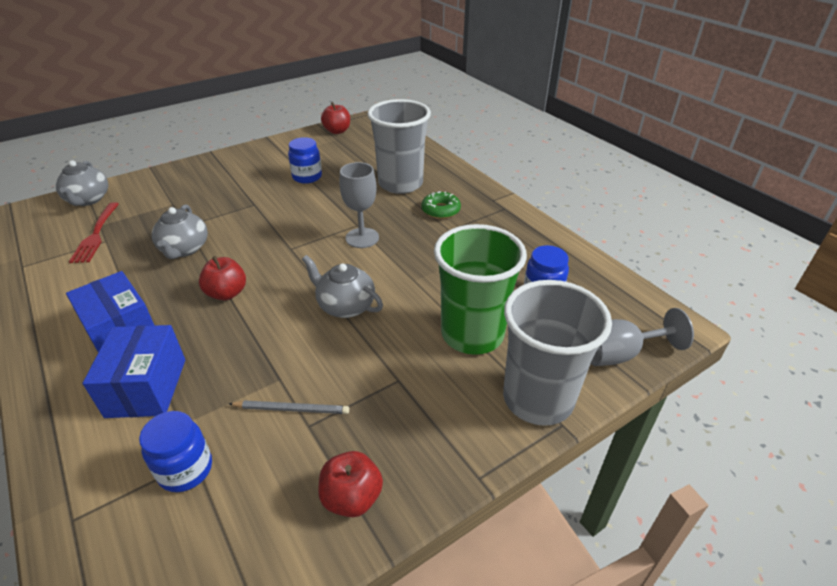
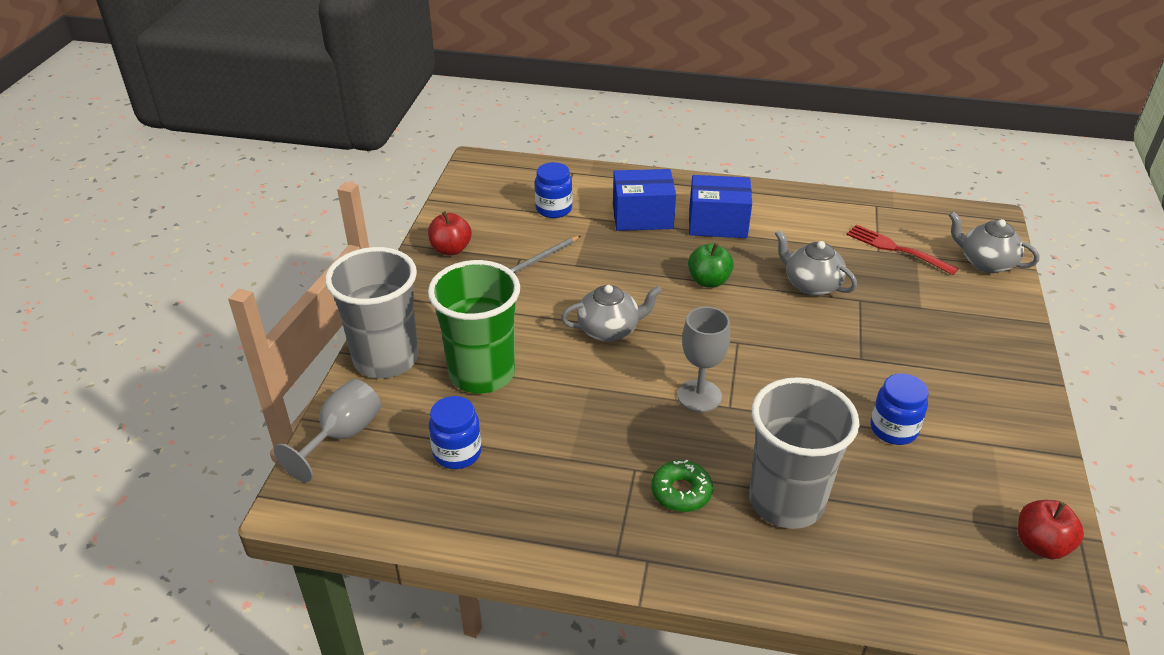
camera: 135 degrees right, 0 degrees up
(146, 387) = (642, 216): blue box -> blue box turned 45 degrees counterclockwise
(227, 293) = (708, 281): red apple -> green apple

